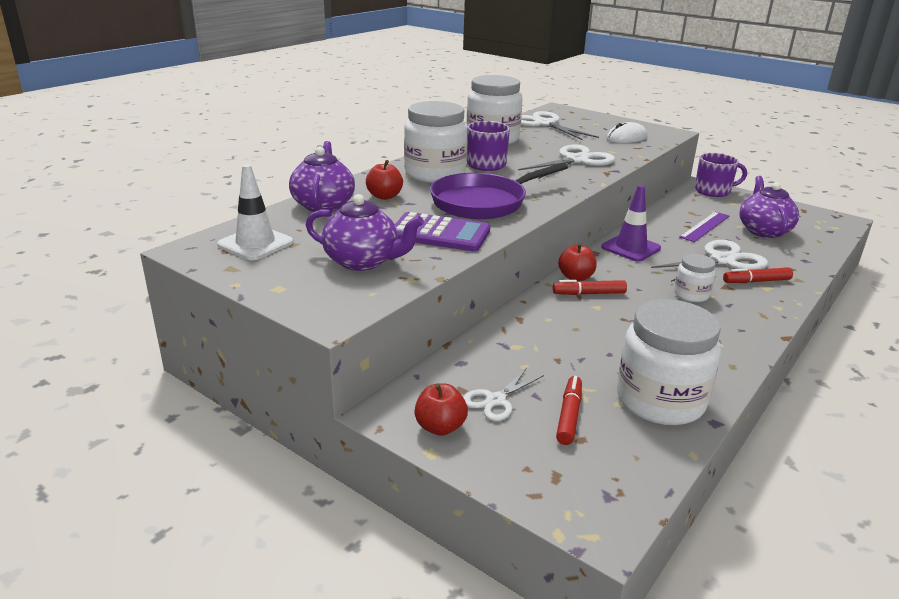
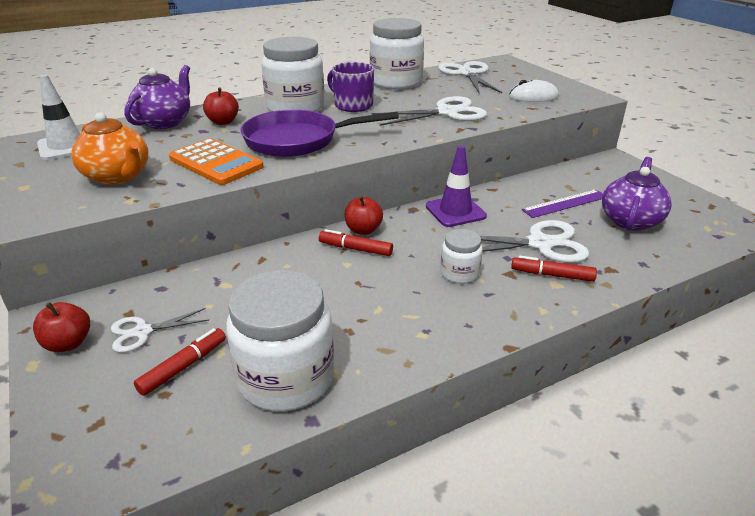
camera: 25 degrees right, 5 degrees up
(363, 261) = (118, 176): purple teapot -> orange teapot
(439, 234) = (216, 163): purple calculator -> orange calculator
(713, 191) = (622, 167): purple mug -> none

